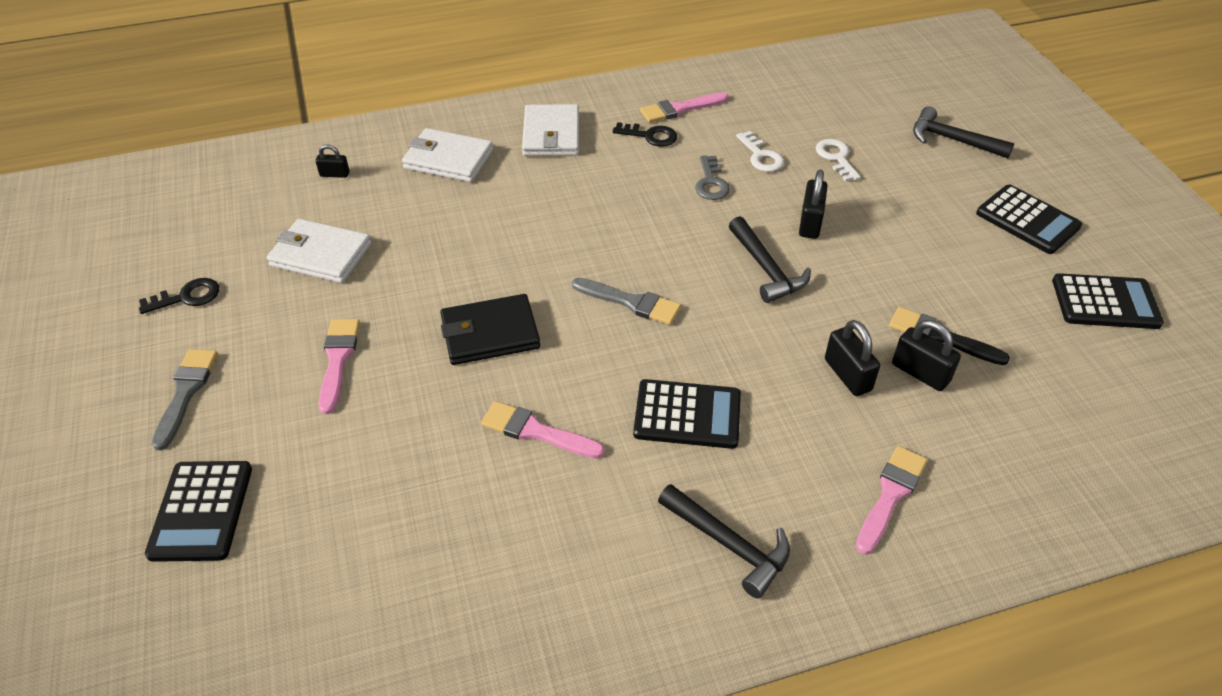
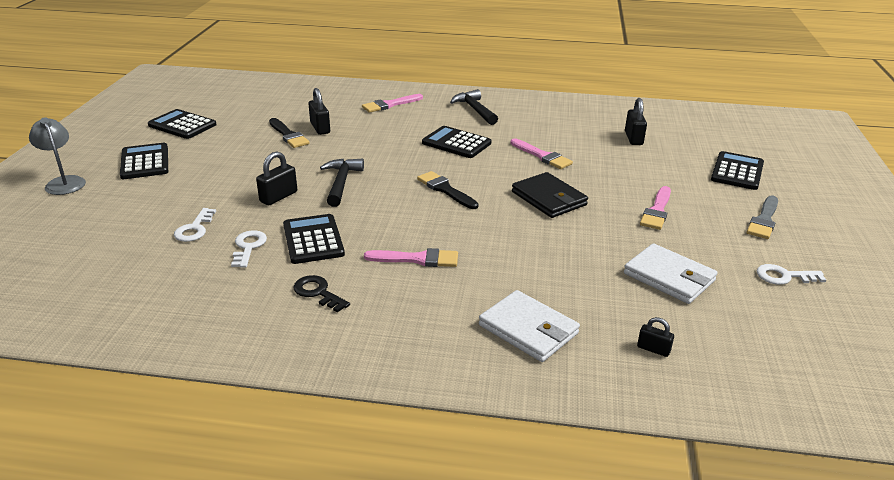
camera: 155 degrees left, 15 degrees down
(187, 297) = (784, 276): black key -> white key
(490, 333) = (549, 198): black wallet -> black wallet turned 45 degrees clockwise
(551, 134) = (409, 324): white wallet -> none
(631, 302) = (445, 190): grey brush -> black brush
(680, 109) = (260, 311): pink brush -> pink brush (417, 259)
(711, 183) = (313, 240): grey key -> black calculator
(847, 375) = (357, 135): black padlock -> black padlock (633, 138)
(952, 140) = (91, 215): black hammer -> none
(1052, 165) = (64, 182): none -> grey lamp

